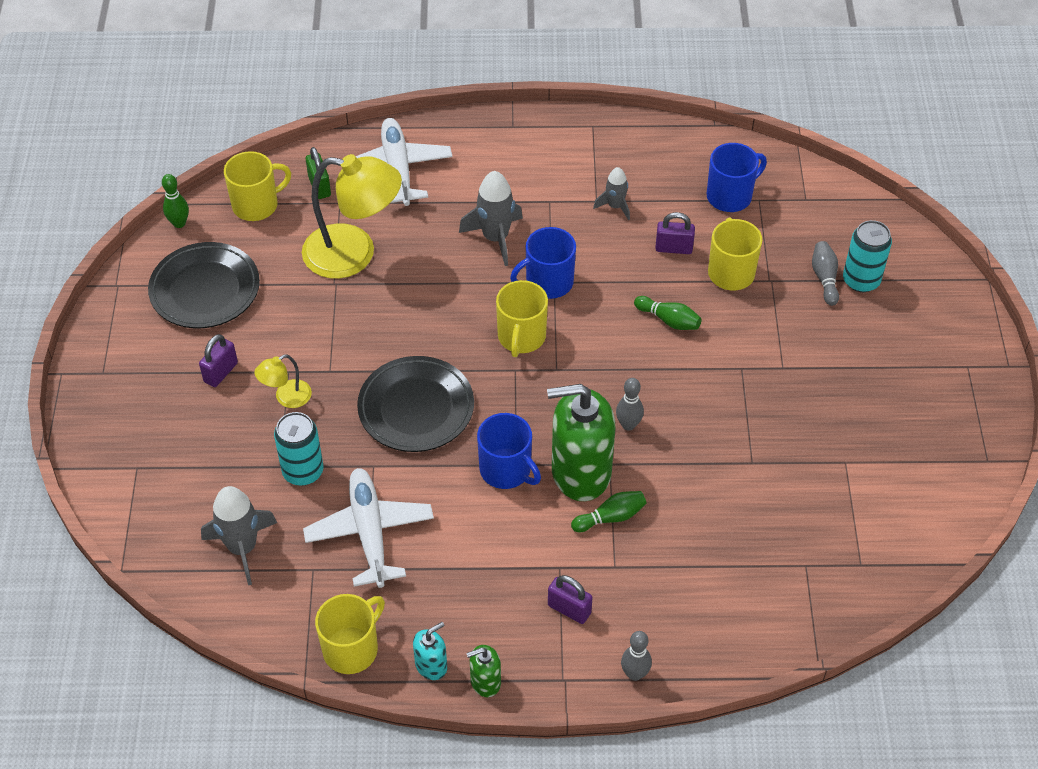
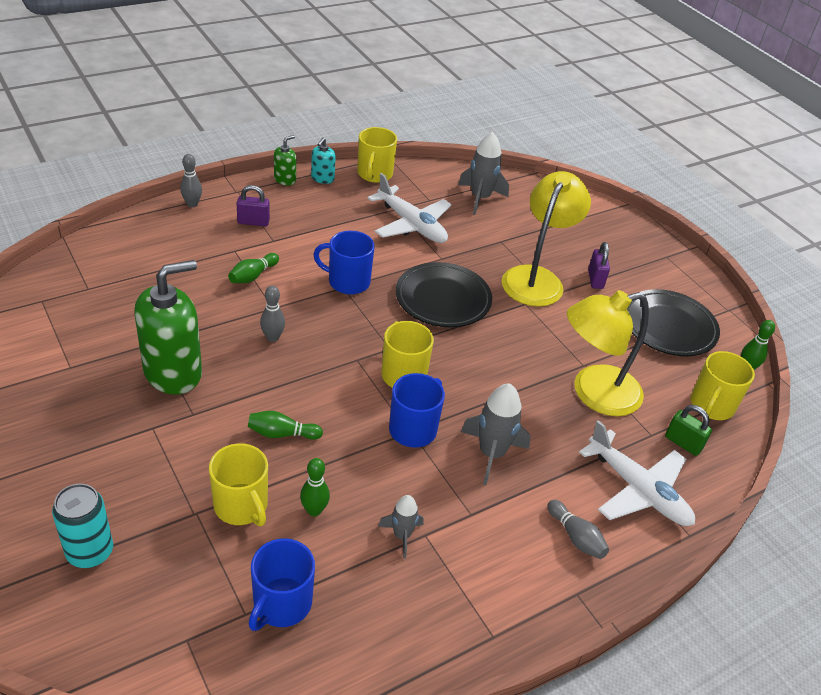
camera: 145 degrees right, 10 degrees down
(286, 398) = (536, 278): yellow lamp -> yellow lamp, size x2.16
(303, 471) = (483, 242): turquoise can -> none
(580, 472) = (292, 296): green soap dispenser -> green soap dispenser (173, 372)
(673, 248) = (314, 510): purple padlock -> green bowling pin
(824, 278) = (134, 538): grey bowling pin -> grey bowling pin (576, 537)

